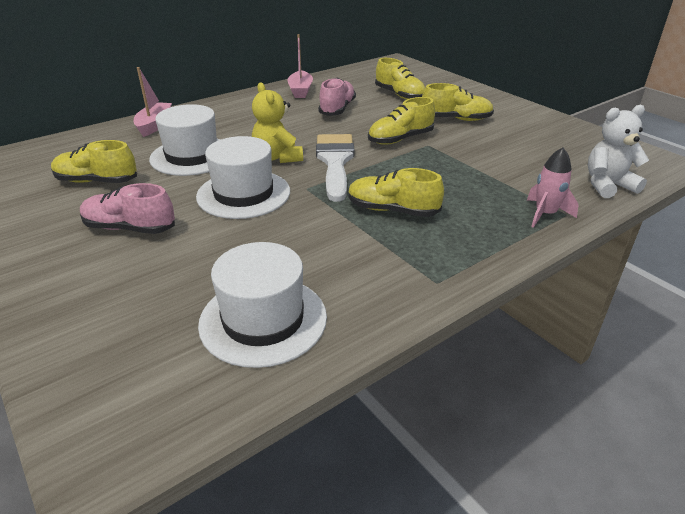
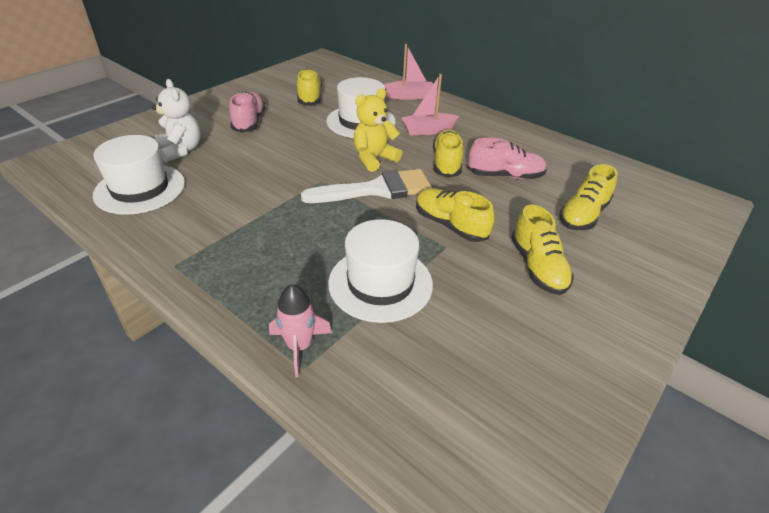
camera: 75 degrees right, 5 degrees up
(243, 194) = (304, 154): white hat -> white hat (380, 283)
(300, 91) = (538, 148): pink boat -> pink boat (428, 130)
(392, 210) = (290, 232): yellow shoe -> yellow shoe (446, 163)
(607, 185) = (393, 424): white teddy bear -> white teddy bear (181, 150)

